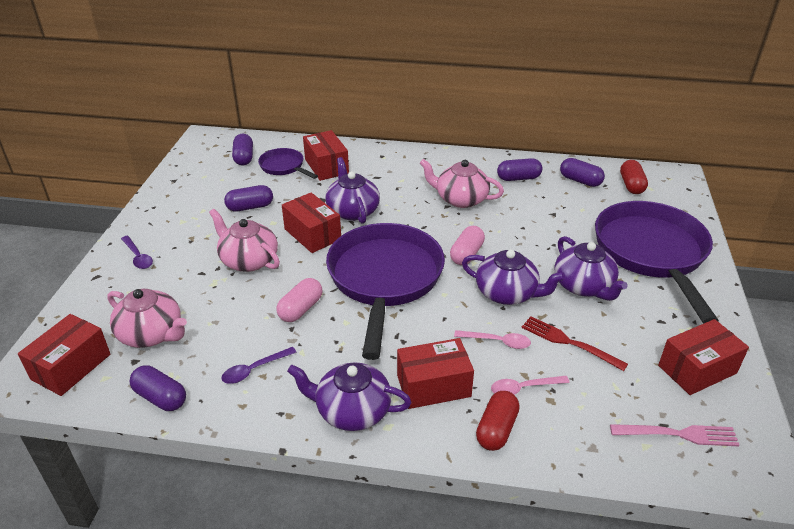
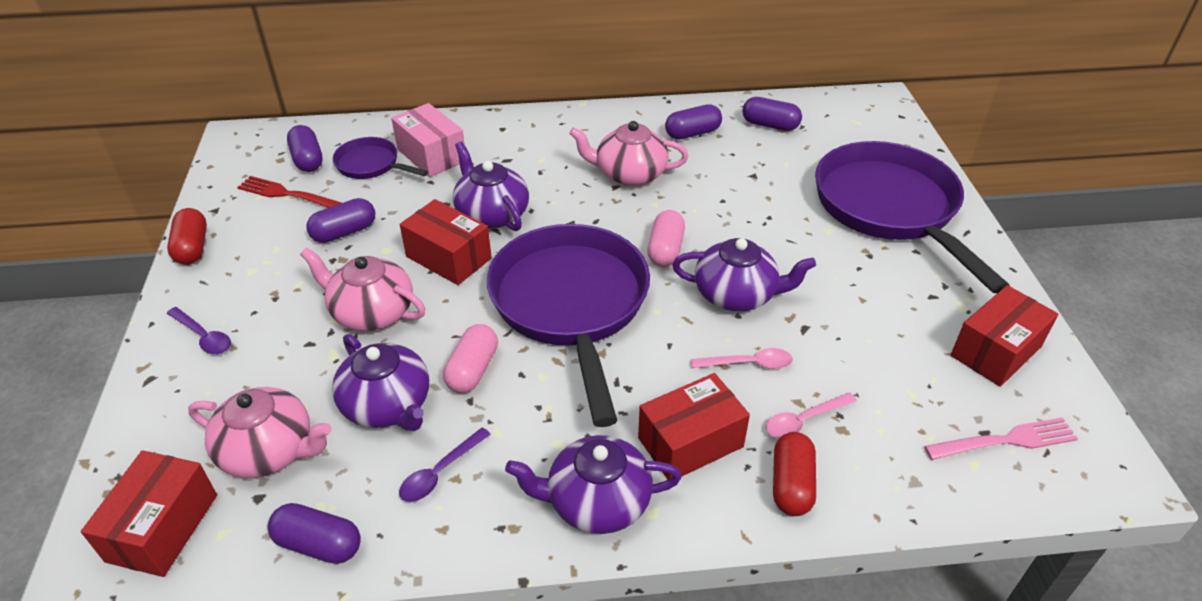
camera: 15 degrees left, 5 degrees up
(326, 166) = (431, 155): red box -> pink box
(569, 342) = (836, 347): red fork -> red fork (287, 194)
(584, 286) = (826, 267): purple teapot -> purple teapot (388, 405)
(631, 185) = (833, 122): red capsule -> red capsule (192, 248)

